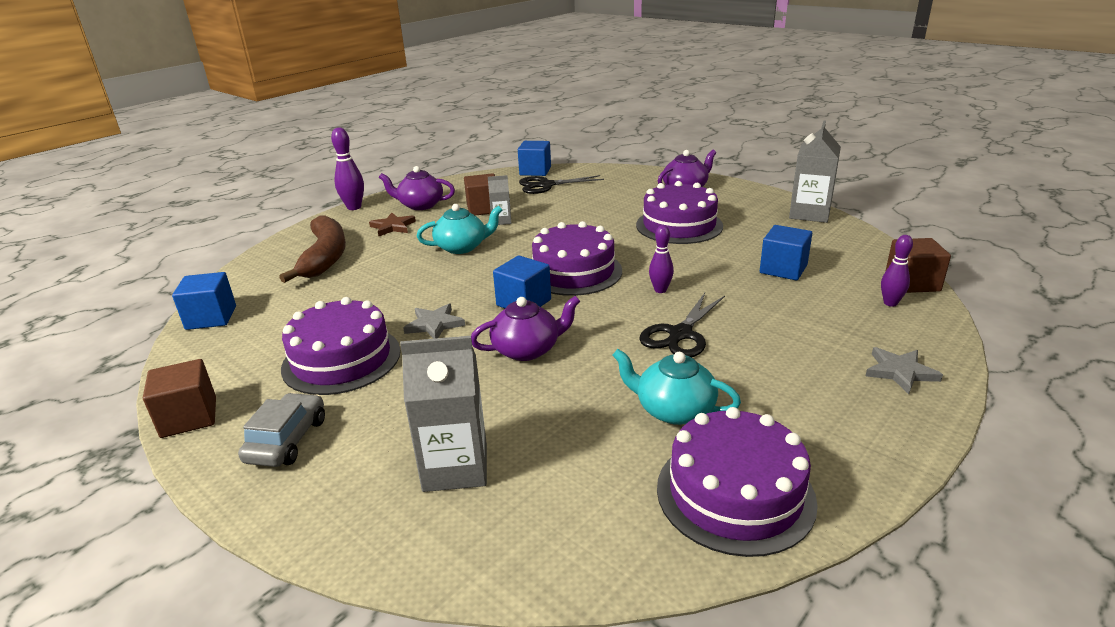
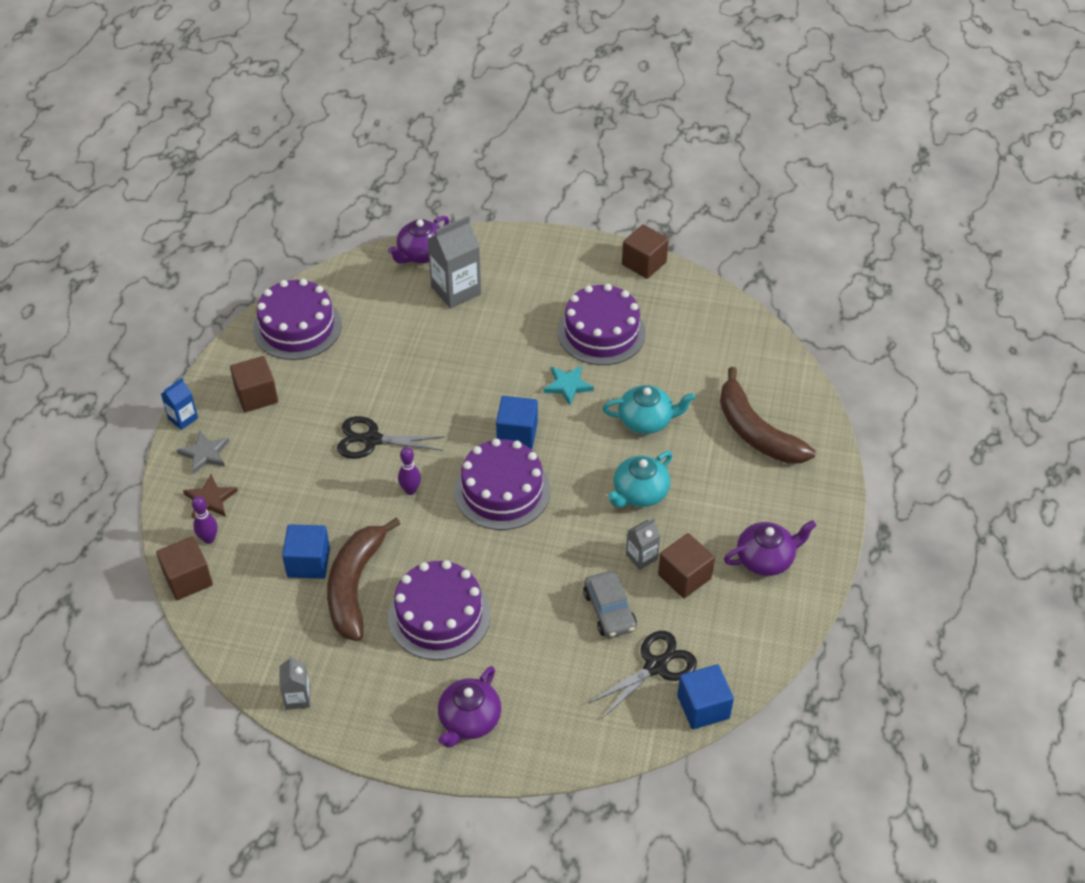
camera: 150 degrees right, 20 degrees up
(211, 318) = (749, 332): blue cube -> none
(287, 440) = (567, 272): grey car -> grey car (609, 611)
(354, 207) = (837, 527): purple bowling pin -> none
(393, 227) = (748, 504): brown star -> brown star (210, 499)
(434, 324) = (567, 385): grey star -> turquoise star
(527, 349) = (477, 385): purple teapot -> purple teapot (421, 254)
(673, 410) = (350, 369): turquoise teapot -> turquoise teapot (646, 420)
(680, 334) = (372, 440): black scissors -> black scissors turned 90 degrees counterclockwise
(743, 250) = (355, 586): none -> brown banana
(809, 214) = (297, 698): grey carton -> grey carton, size x0.54
(821, 416) = (256, 395): none -> brown cube
(938, 418) = (183, 418): none -> blue carton

